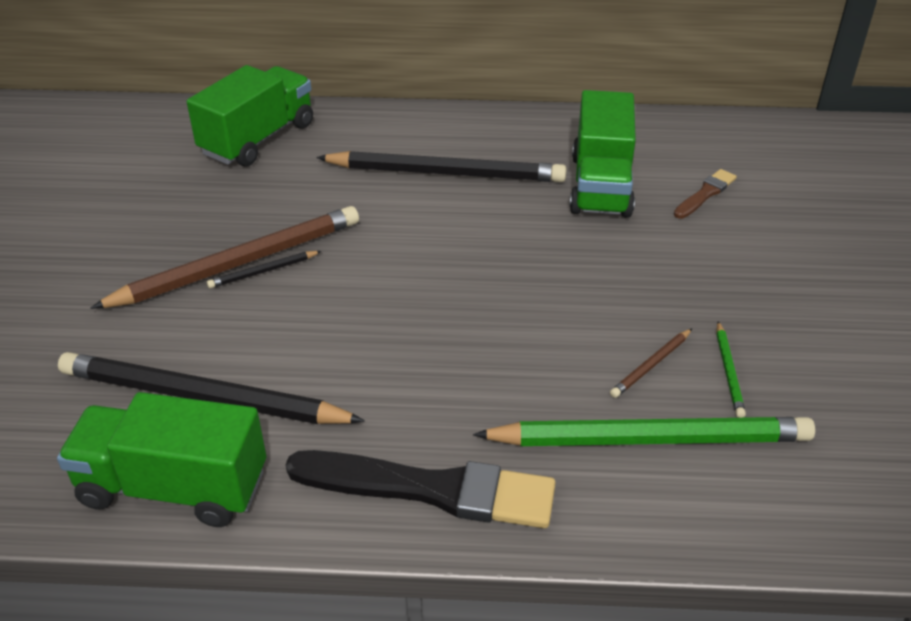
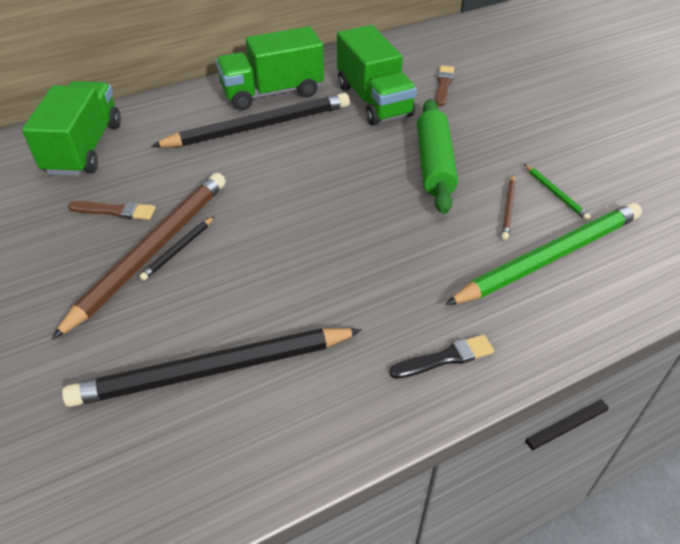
camera: 30 degrees left, 5 degrees up
(173, 487) = (251, 454): green truck -> green truck (272, 92)
(237, 211) = (115, 211): none -> brown brush
(430, 489) = (445, 358): black brush -> black brush, size x0.49
(607, 282) = (434, 164): none -> green rolling pin

